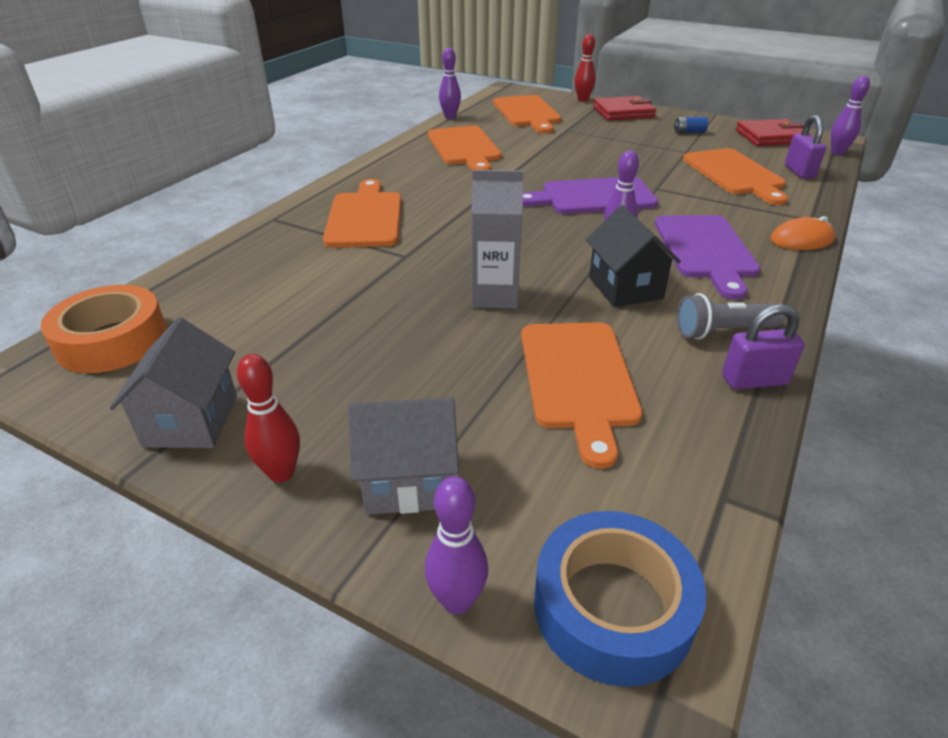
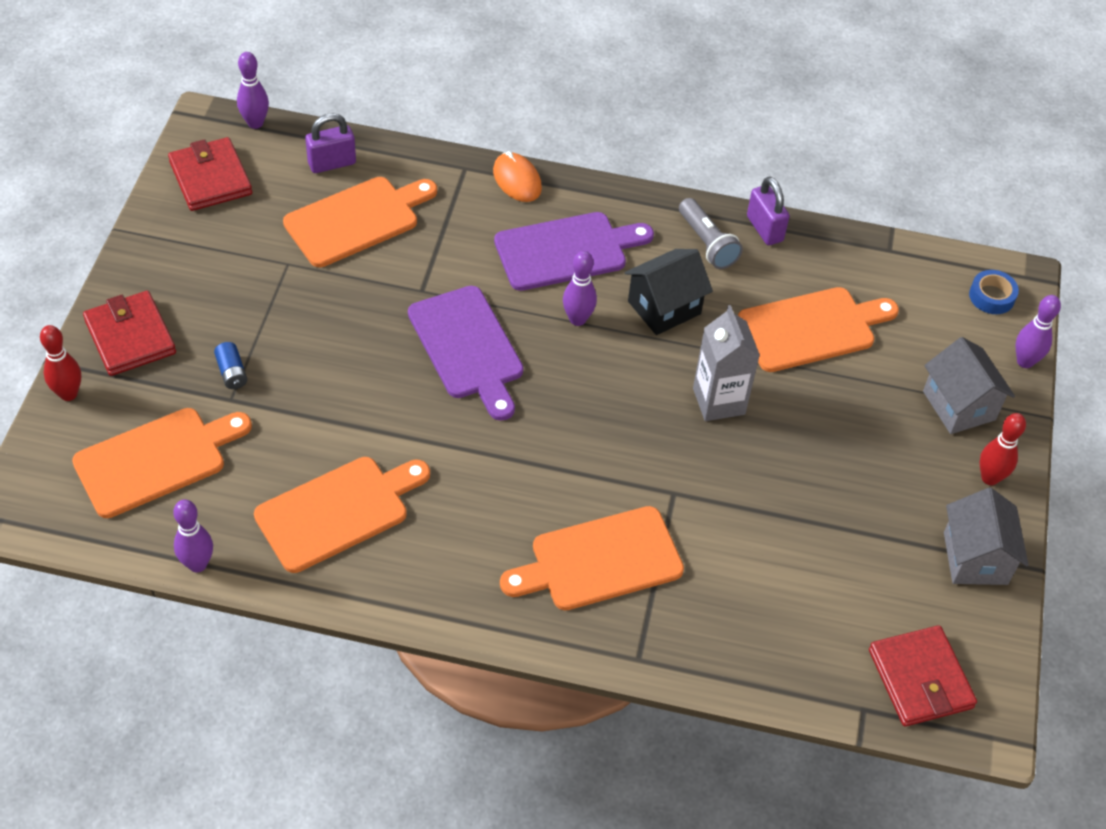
camera: 110 degrees left, 15 degrees up
(112, 340) = (920, 679): orange tape -> red wallet
(191, 421) = (975, 558): grey house -> grey house turned 75 degrees counterclockwise
(613, 607) = (991, 296): blue tape -> blue tape, size x0.53
(689, 132) = (209, 260): blue battery -> blue battery (232, 372)

